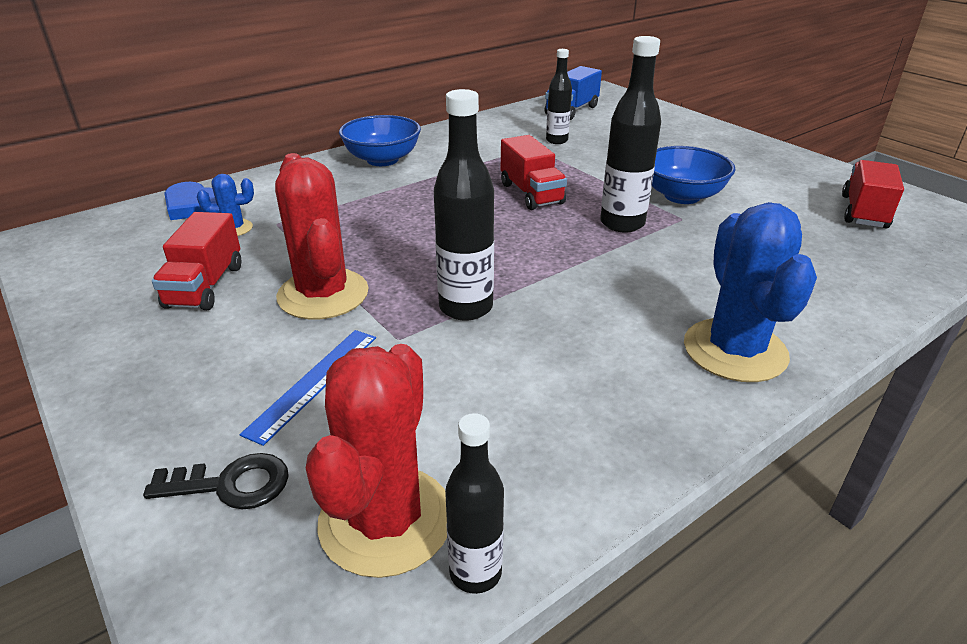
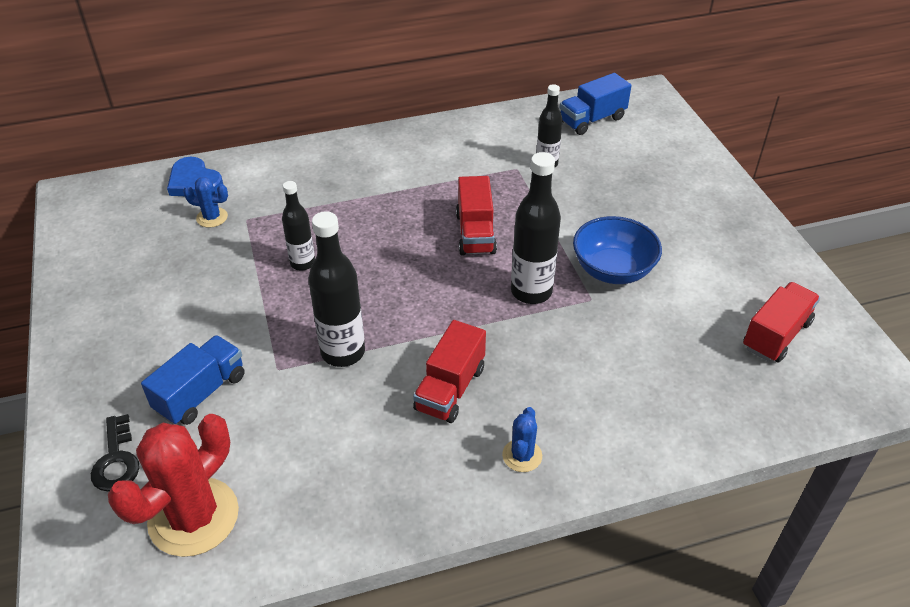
camera: 20 degrees right, 10 degrees up
(205, 286) = (167, 277): red truck -> red truck (450, 389)
(231, 484) = (116, 460): black key -> black key turned 60 degrees clockwise
(314, 382) = (201, 393): blue ruler -> blue truck
(323, 294) = (245, 309): red cactus -> none
(382, 160) = (370, 156): blue bowl -> none
(475, 572) = (226, 570): black bottle -> black bottle (302, 263)
(735, 350) = (522, 455): blue cactus -> blue cactus, size x0.47

